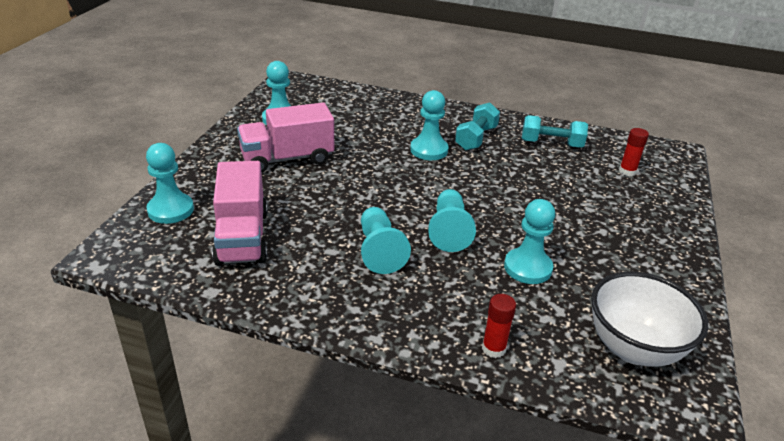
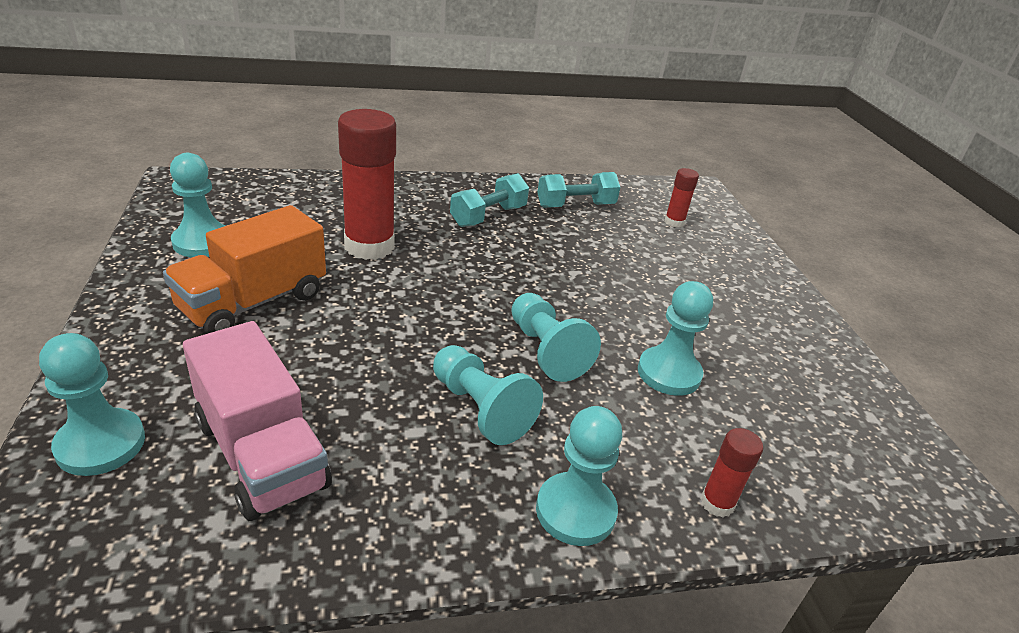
camera: 30 degrees left, 0 degrees up
(287, 159) = (253, 302): pink truck -> orange truck
(378, 141) = (369, 246): none -> red glue stick
(429, 150) = (443, 244): turquoise pawn -> turquoise pawn (575, 511)
(476, 138) = (488, 216): turquoise dumbbell -> turquoise dumbbell turned 45 degrees clockwise
(633, 348) = (846, 441): white bowl -> none

